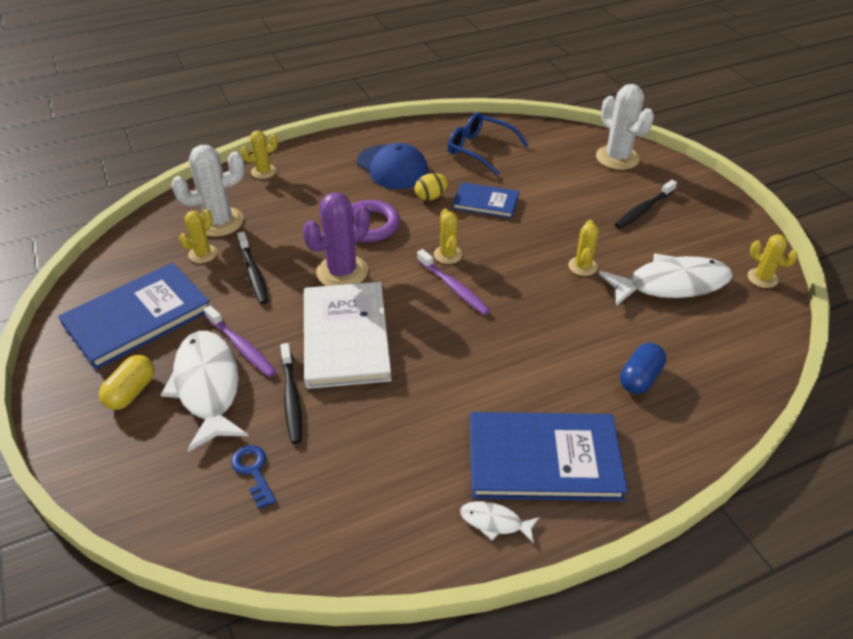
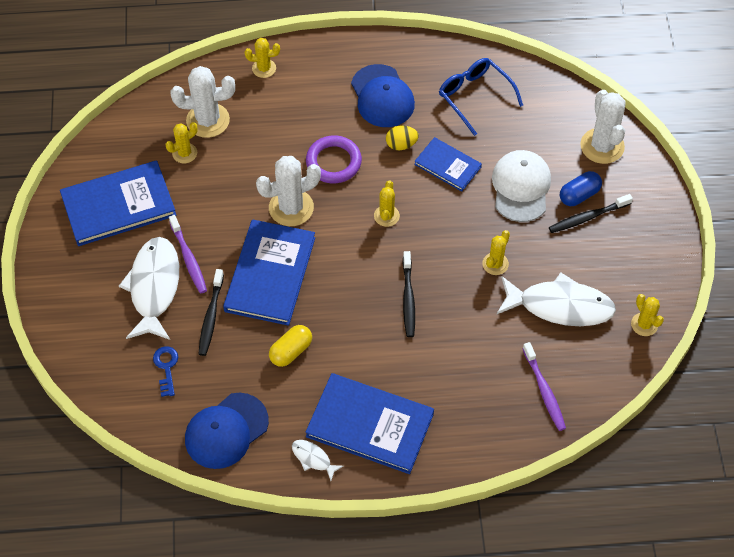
camera: 20 degrees right, 15 degrees up
(131, 392) = (99, 274): yellow capsule -> yellow capsule (291, 351)
(253, 273) = (219, 187): black toothbrush -> black toothbrush (408, 298)
(342, 272) = (291, 208): purple cactus -> white cactus
(346, 337) = (270, 274): white book -> blue book
(364, 524) = (226, 431): none -> blue cap
(453, 287) = (375, 252): purple toothbrush -> purple toothbrush (544, 391)
(566, 202) = (521, 187): none -> white cap
(640, 378) = (479, 384): blue capsule -> blue capsule (579, 195)

